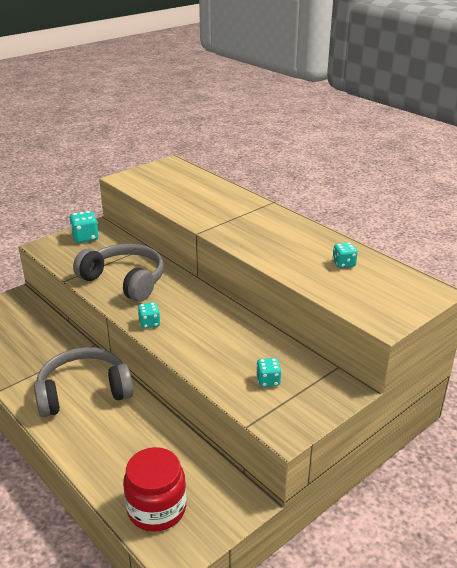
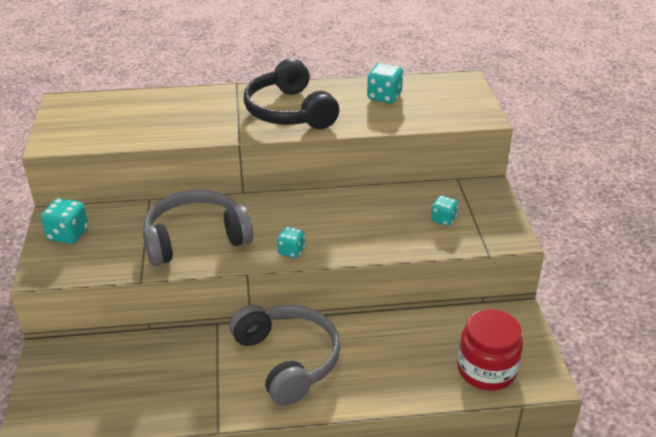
camera: 55 degrees left, 5 degrees up
(83, 392) = (287, 360): grey headphones -> grey headphones turned 135 degrees clockwise
(264, 234) = (289, 111): none -> black headphones
(344, 264) = (384, 97): turquoise dice -> turquoise dice, size x1.52

